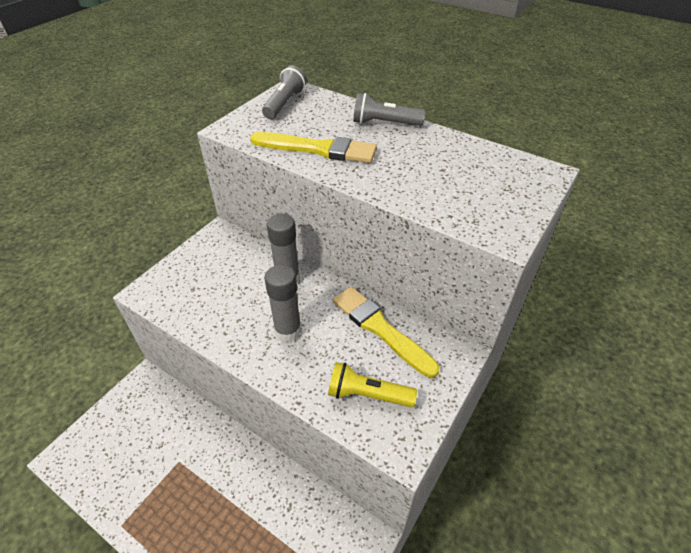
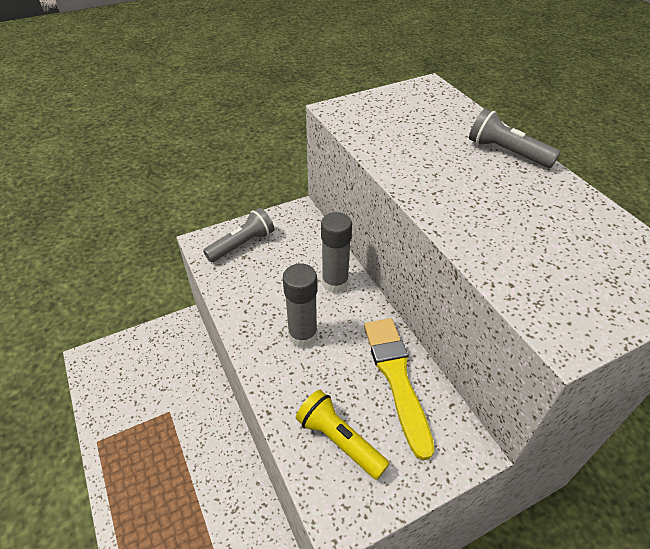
camera: 30 degrees right, 0 degrees up
(285, 103) = (411, 100): grey flashlight -> grey flashlight (242, 244)
(318, 149) = (411, 158): yellow brush -> none

